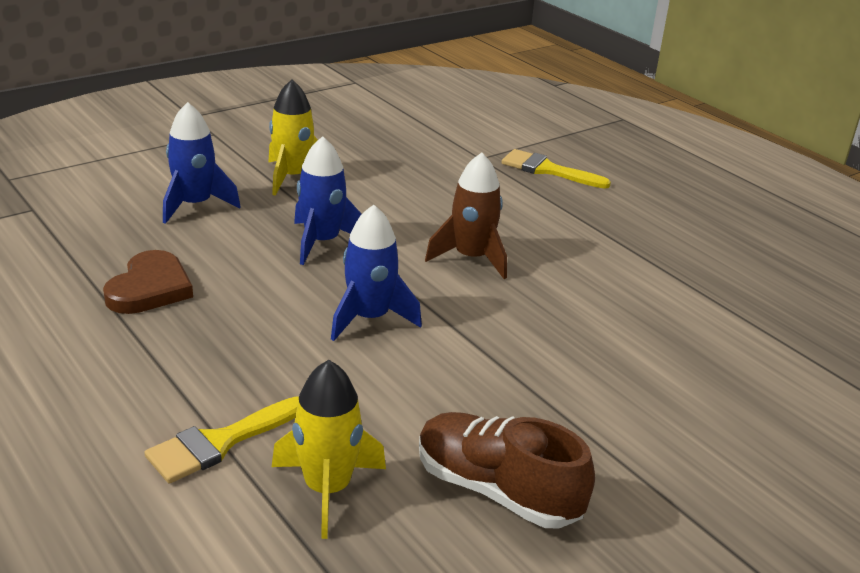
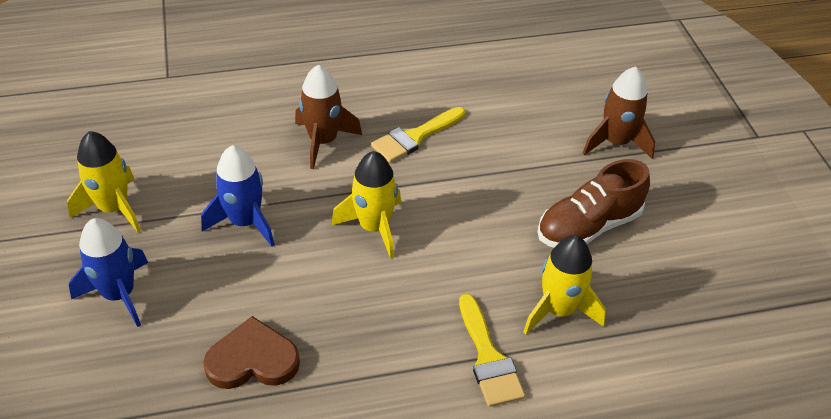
camera: 65 degrees left, 15 degrees up
(150, 288) = (252, 360): brown heart -> brown heart turned 45 degrees counterclockwise
(369, 318) = (374, 227): blue rocket -> yellow rocket
(547, 170) = (217, 47): yellow brush -> yellow brush (414, 137)
(691, 489) = (616, 142): none -> brown rocket

